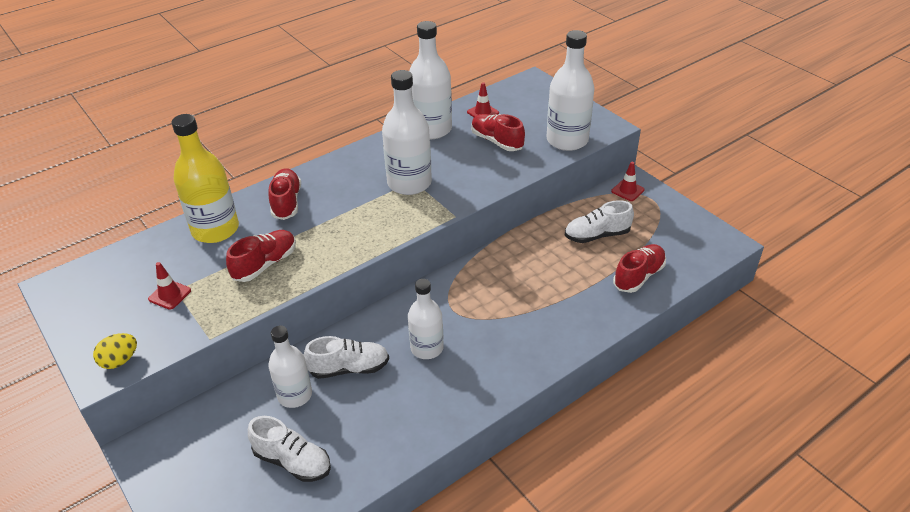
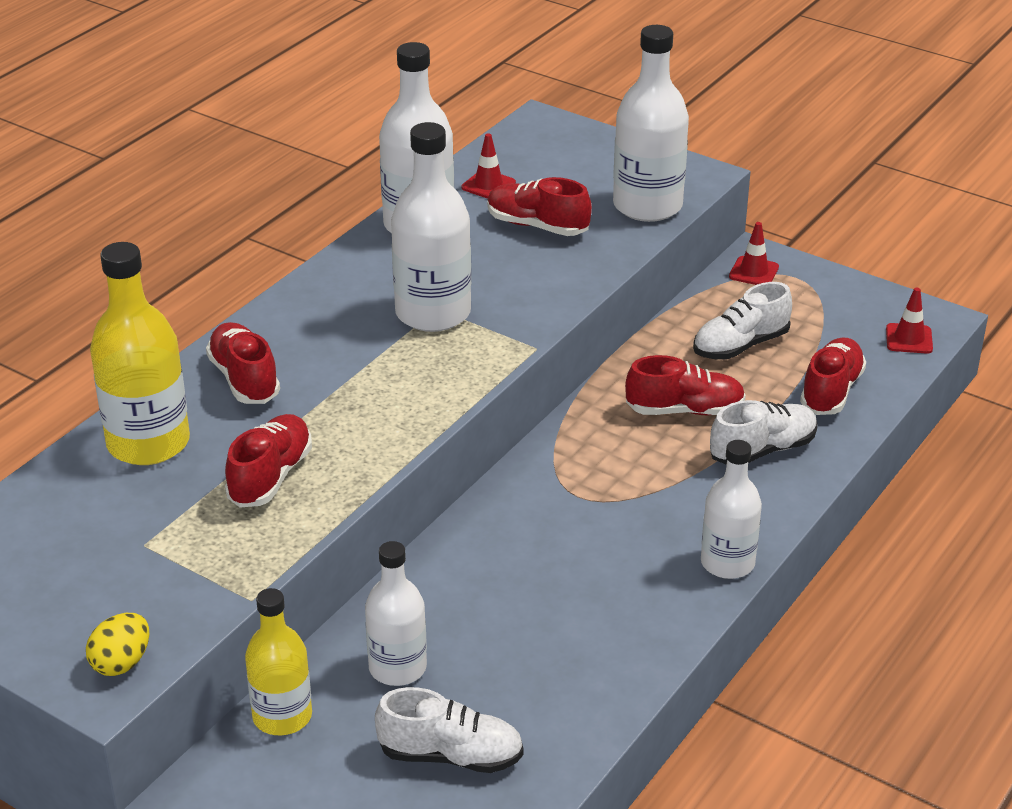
camera: 20 degrees left, 5 degrees down
(169, 295) = (138, 553): red traffic cone -> red traffic cone (909, 339)
(217, 409) = (282, 716): none -> yellow bottle
(349, 368) = (461, 611): white shoe -> white shoe (762, 450)
(427, 348) = (567, 557): white bottle -> white bottle (727, 563)
(543, 269) = (684, 410): none -> red shoe

